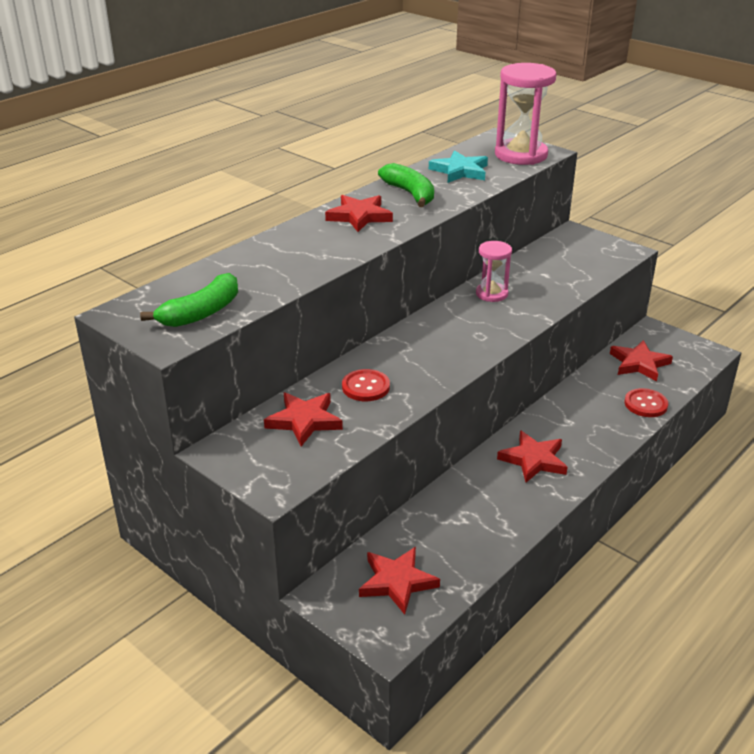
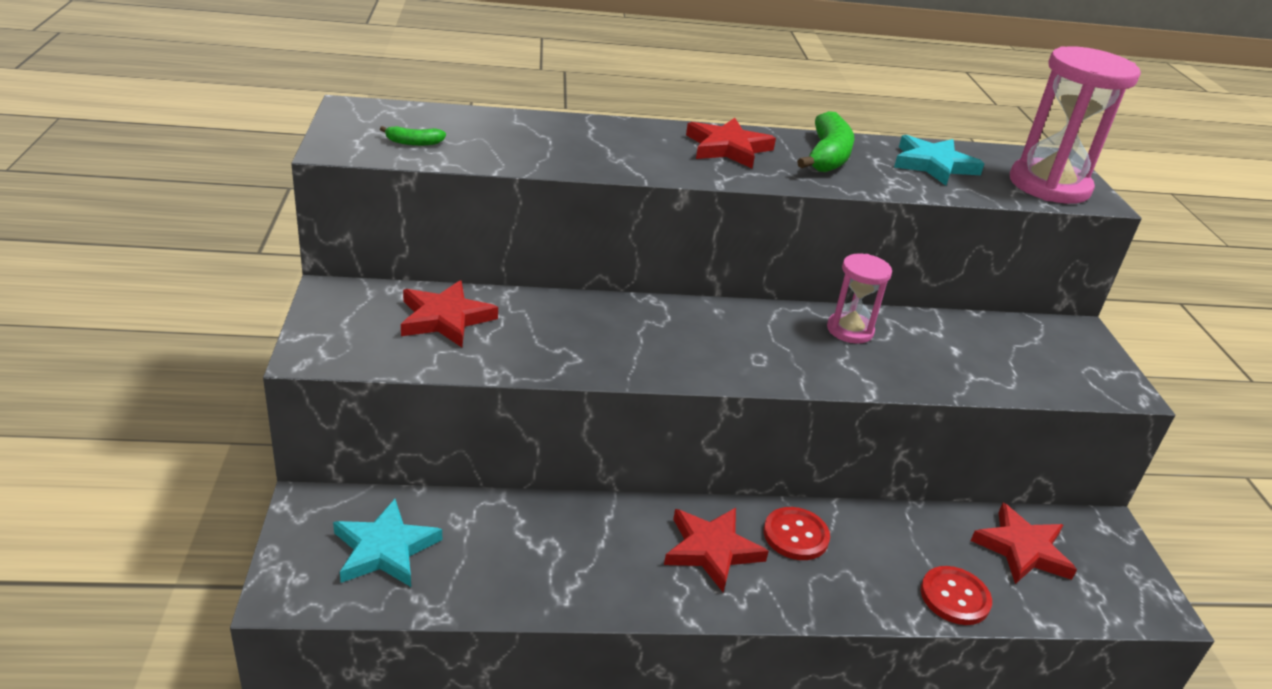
camera: 40 degrees right, 0 degrees up
(201, 313) = (414, 143): green banana -> green banana, size x0.48
(365, 387) = (553, 328): red button -> red button (795, 535)
(397, 582) = (385, 549): red star -> turquoise star

